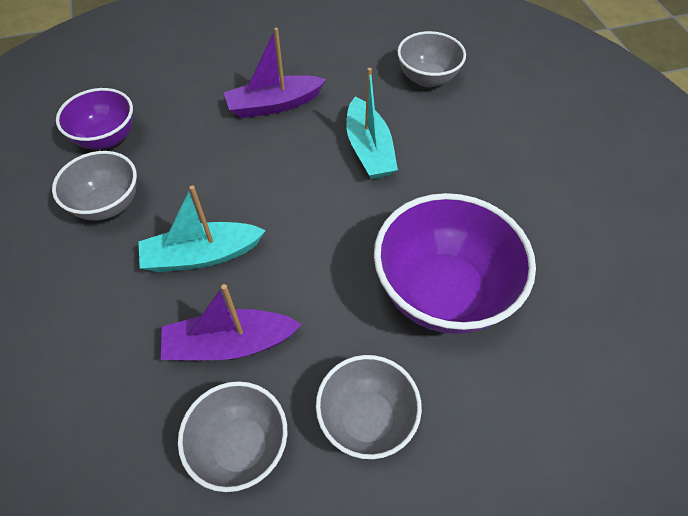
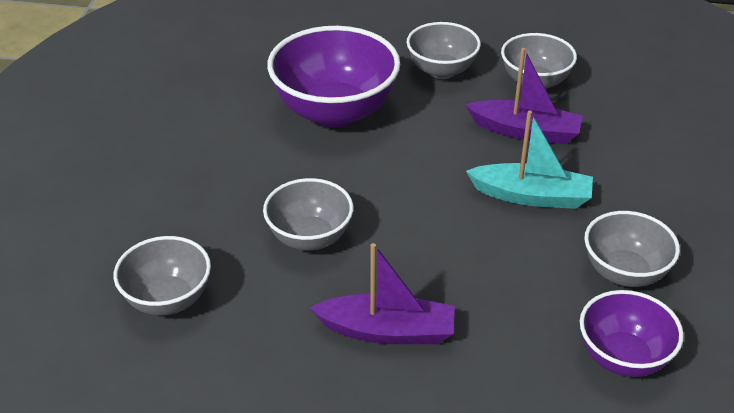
camera: 155 degrees left, 15 degrees down
(369, 149) = (309, 238): turquoise boat -> grey bowl

